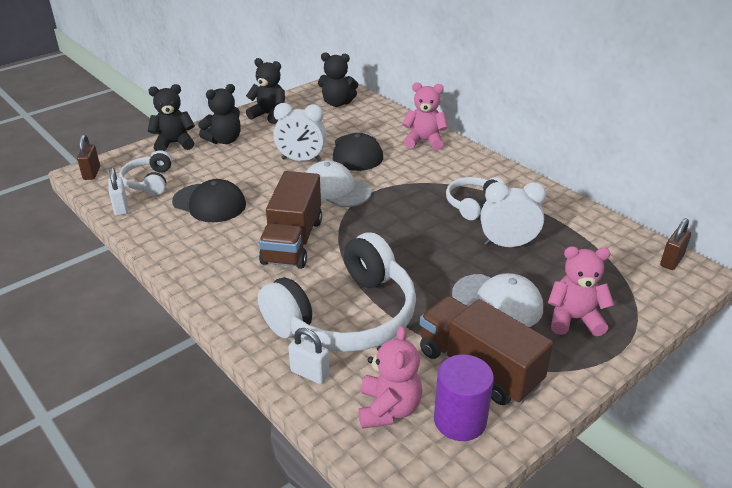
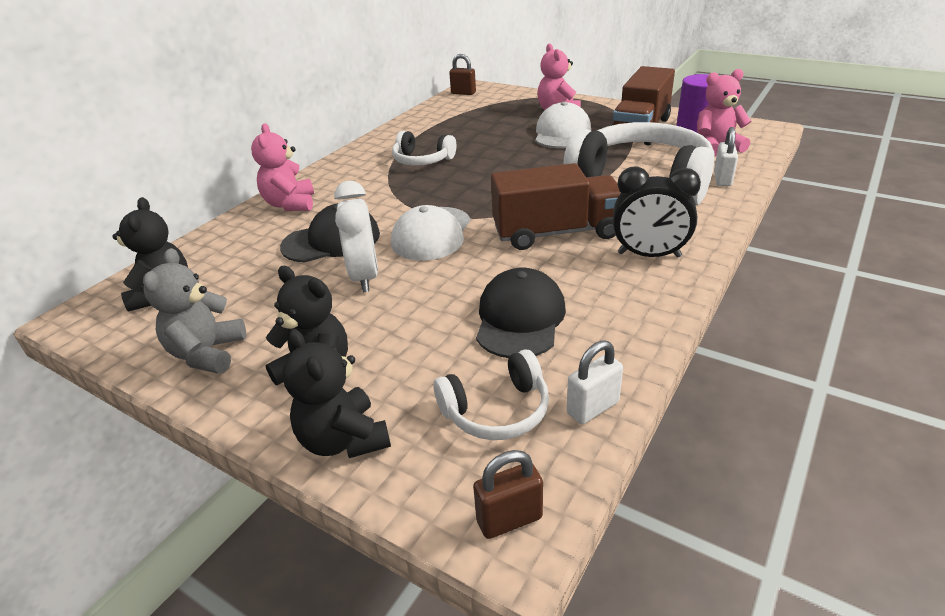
camera: 105 degrees left, 0 degrees up
(226, 274) = (649, 255): none -> black clock
(269, 115) = (207, 353): black teddy bear -> grey teddy bear
(507, 244) = (481, 139): white clock -> none

